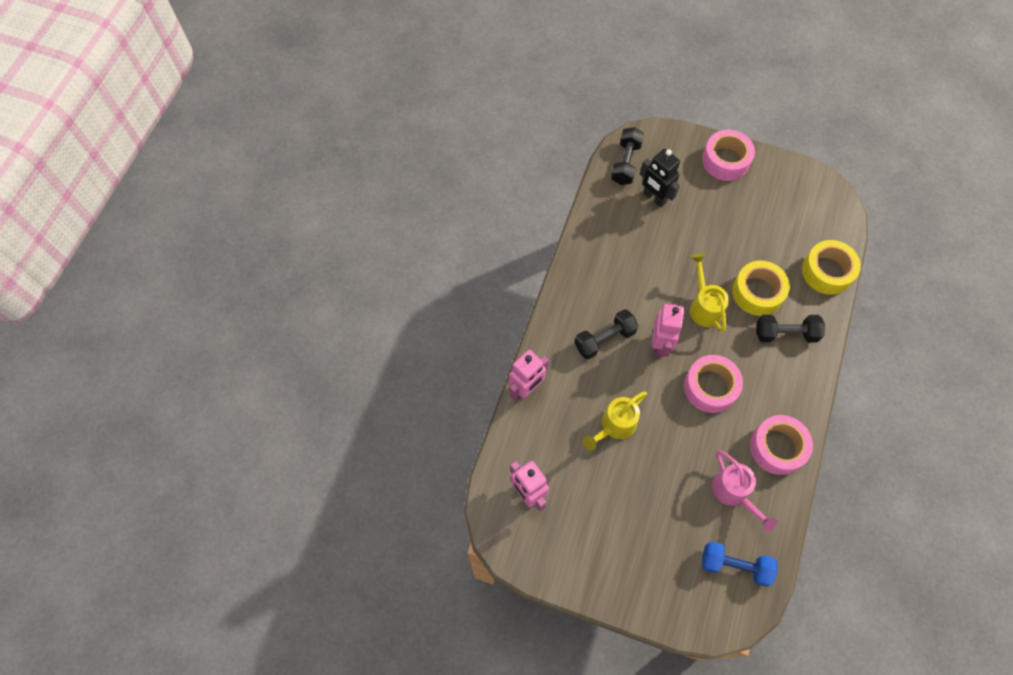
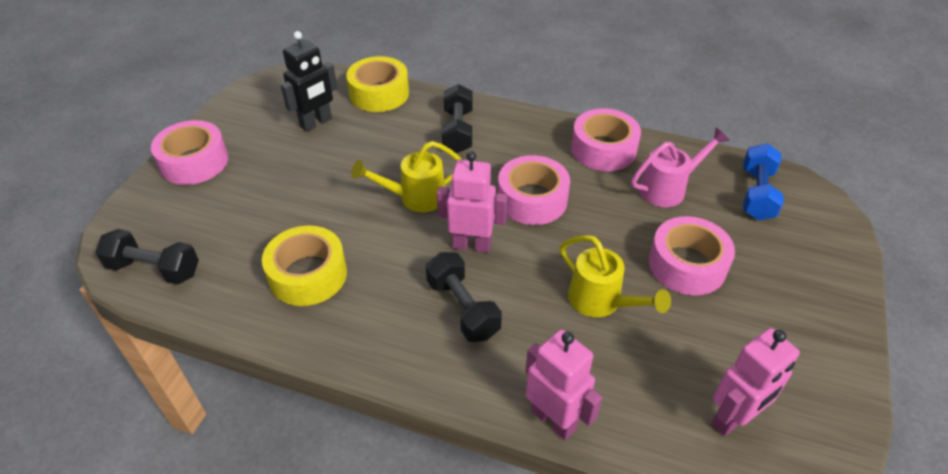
camera: 90 degrees left, 20 degrees down
(652, 491) = (687, 265): none -> pink tape
(654, 198) = (230, 238): black robot -> black robot (316, 123)
(757, 292) = (400, 149): yellow tape -> yellow tape (308, 275)

